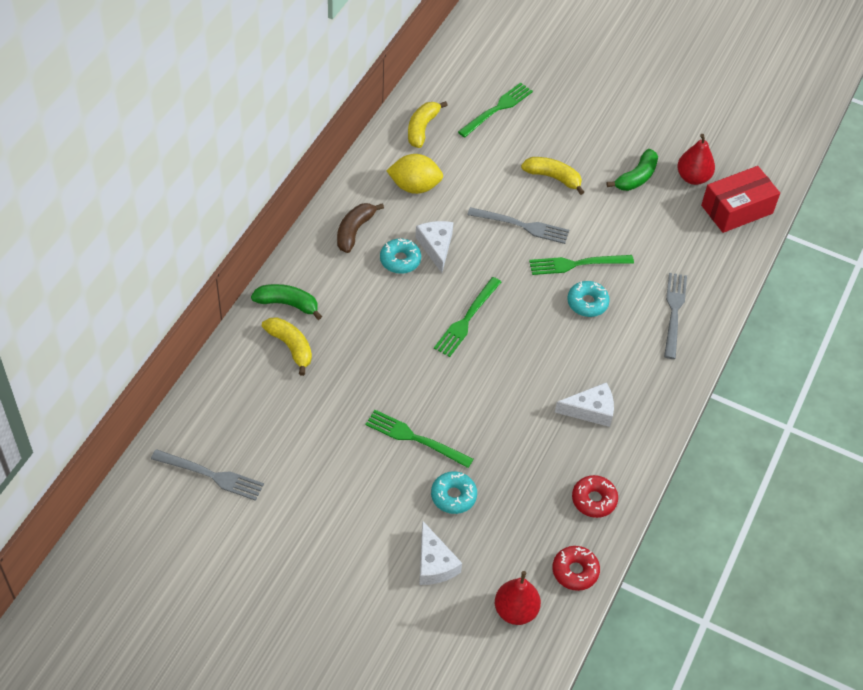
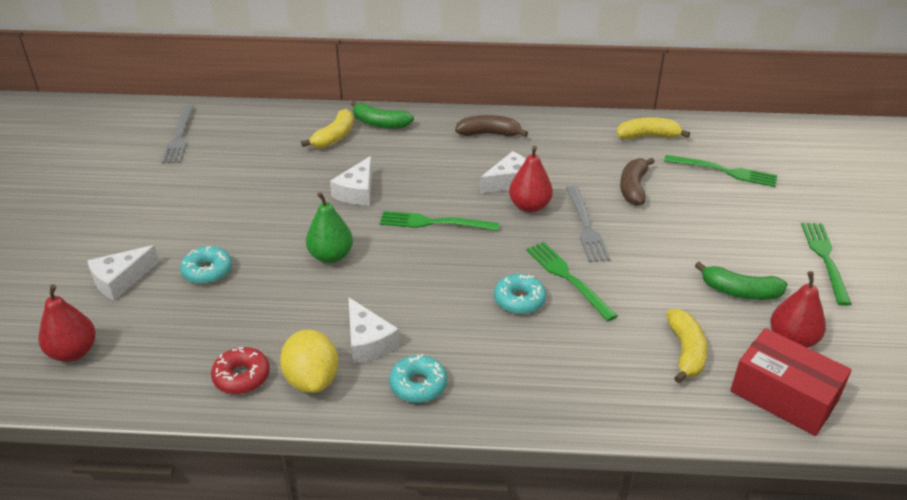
camera: 70 degrees right, 15 degrees down
(287, 304) = (380, 123): green banana -> green banana turned 120 degrees clockwise
(392, 357) = (357, 192): none -> white cheese
(400, 260) = (476, 166): turquoise donut -> turquoise donut (418, 385)
(414, 186) = (572, 151): yellow lemon -> yellow lemon (312, 380)
(414, 438) = (267, 228): green fork -> green fork (824, 258)
(476, 403) = (331, 256): none -> green pear
(478, 249) = (529, 206): none -> red pear
(488, 174) = (633, 188): none -> brown banana
(553, 177) = (673, 230): yellow banana -> yellow banana (685, 351)
(575, 571) = (136, 386): red donut -> none
(674, 311) = (563, 376): grey fork -> none

